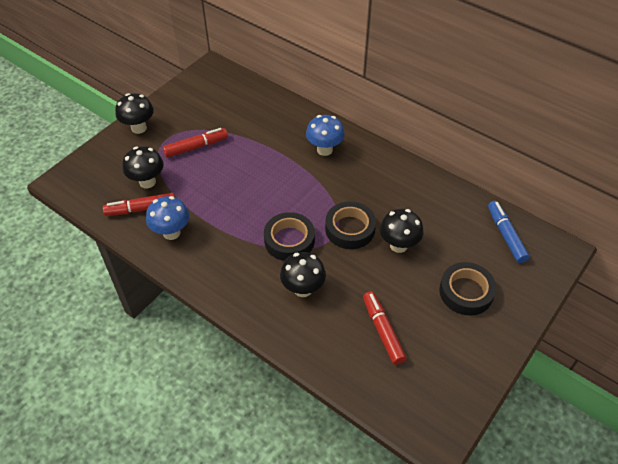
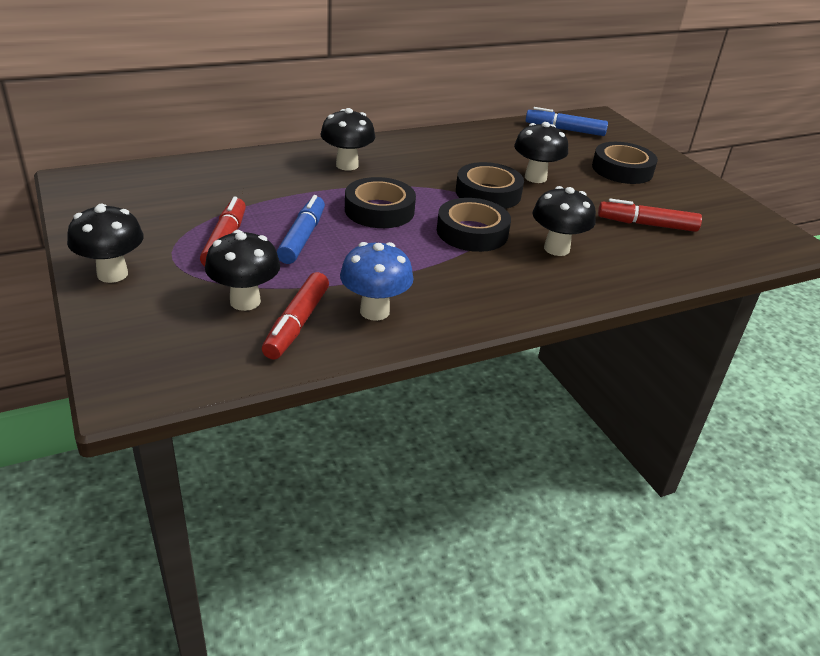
camera: 65 degrees left, 15 degrees down
(222, 172) = (302, 238): none -> blue marker
(280, 188) = (379, 210): none -> black tape
(324, 150) = (347, 165): blue mushroom -> black mushroom

